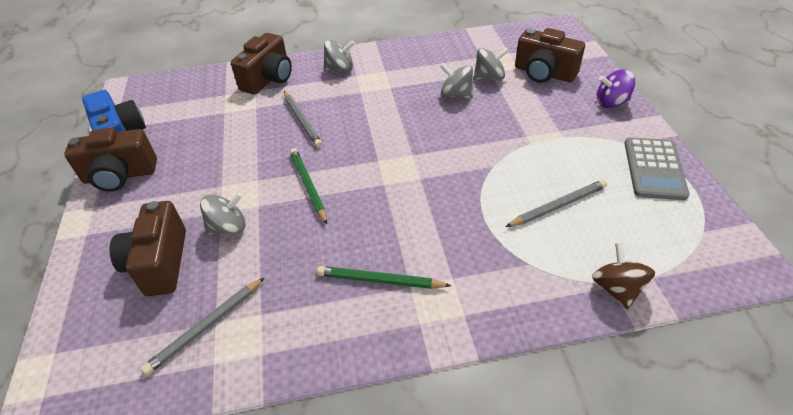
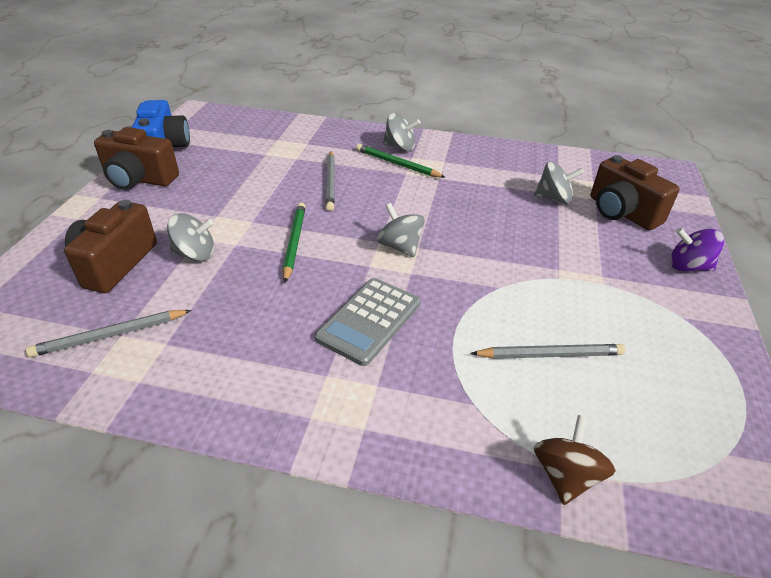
camera: 20 degrees right, 5 degrees down
(268, 79) = (325, 137): brown camera -> none
(380, 280) = (300, 357): green pencil -> green pencil (397, 164)
(456, 94) = (505, 204): grey spinning top -> grey spinning top (400, 246)
(654, 169) = (701, 357): grey calculator -> grey calculator (369, 321)

